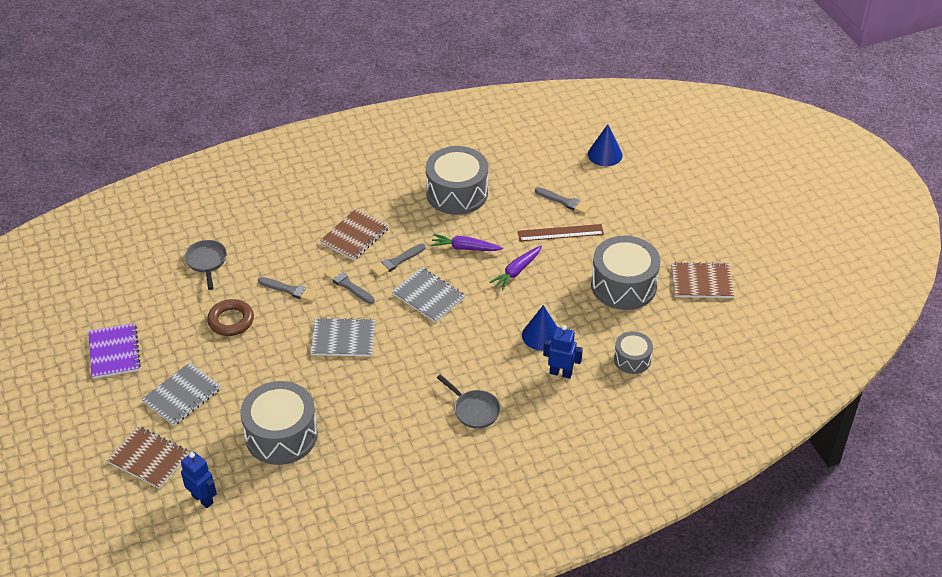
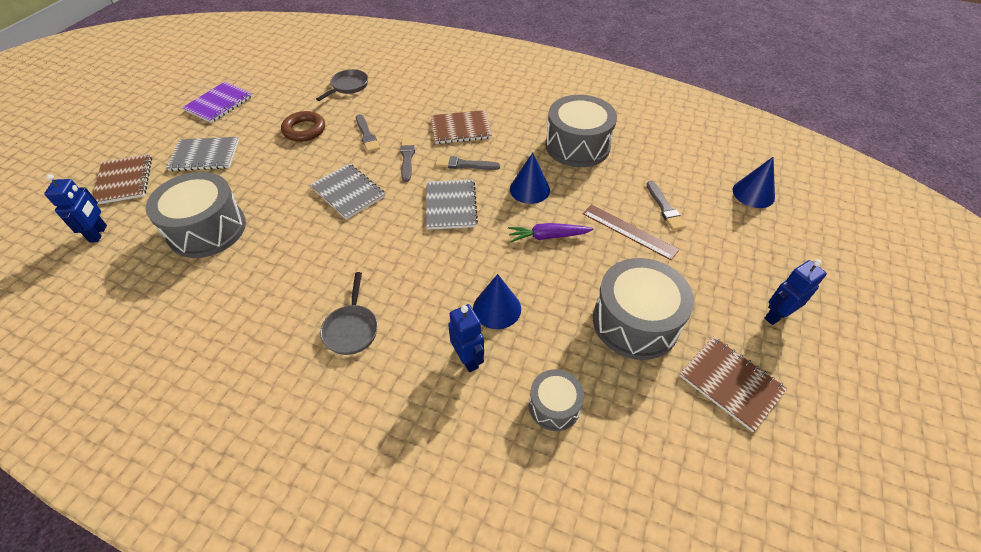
camera: 45 degrees right, 5 degrees up
(465, 248) = (529, 189): purple carrot -> blue cone
(689, 228) = (776, 315): none -> blue robot

